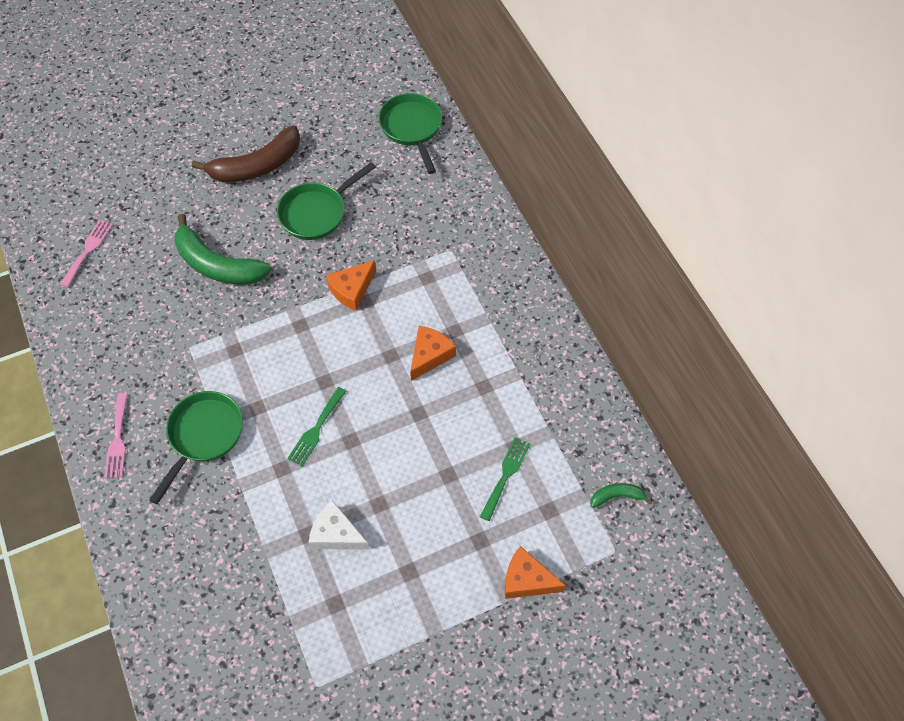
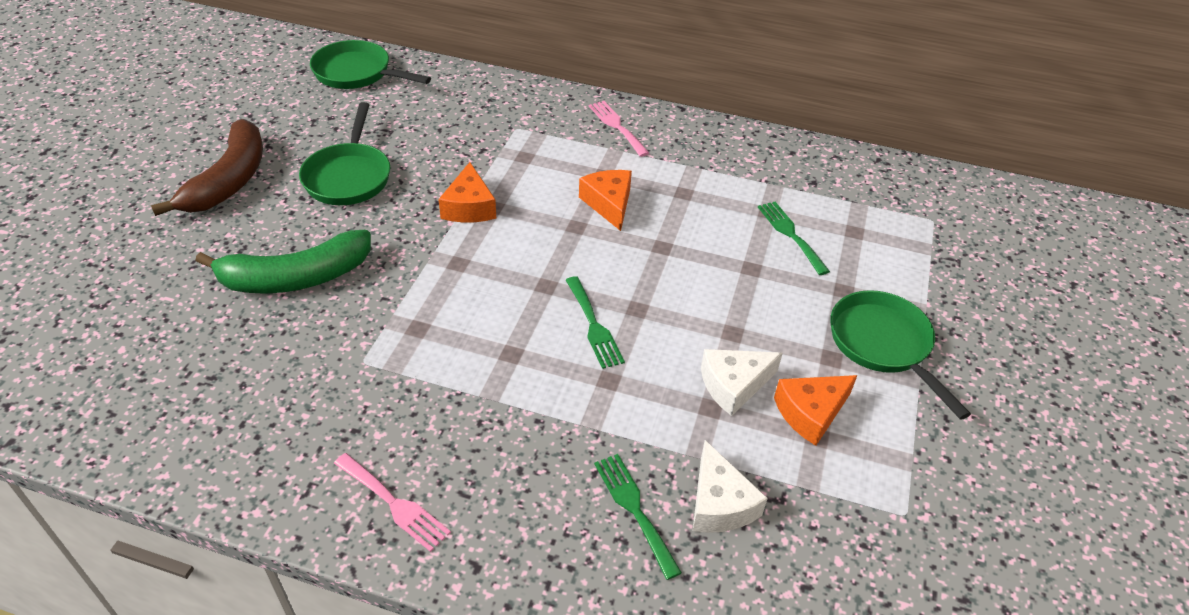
camera: 50 degrees left, 15 degrees down
(88, 250) = (102, 370): pink fork -> pink fork (616, 126)
(203, 435) = (489, 419): green pan -> green pan (883, 345)
(204, 547) = (634, 509): none -> green fork
(242, 585) = (719, 503): none -> white cheese
(527, 580) = (914, 286): orange cheese -> orange cheese (811, 413)
(617, 496) = (879, 188): green banana -> none

